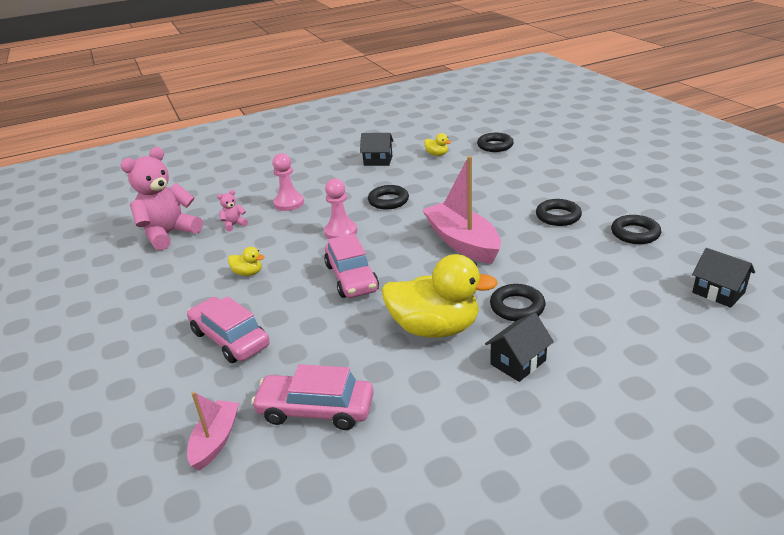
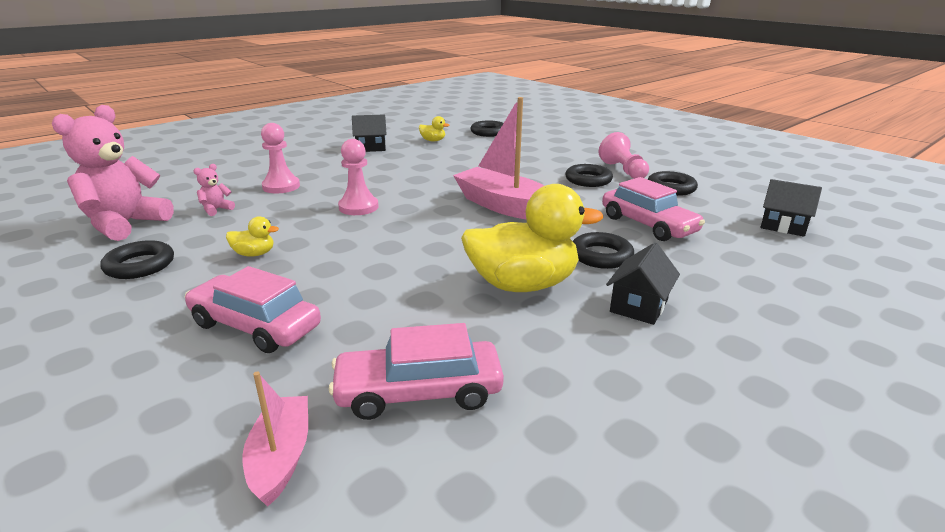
camera: 20 degrees left, 5 degrees down
(351, 278) = (394, 247): pink car -> pink car (648, 225)
(388, 201) = (401, 178): black ring -> black ring (140, 265)
(601, 206) = (623, 170): none -> pink pawn

